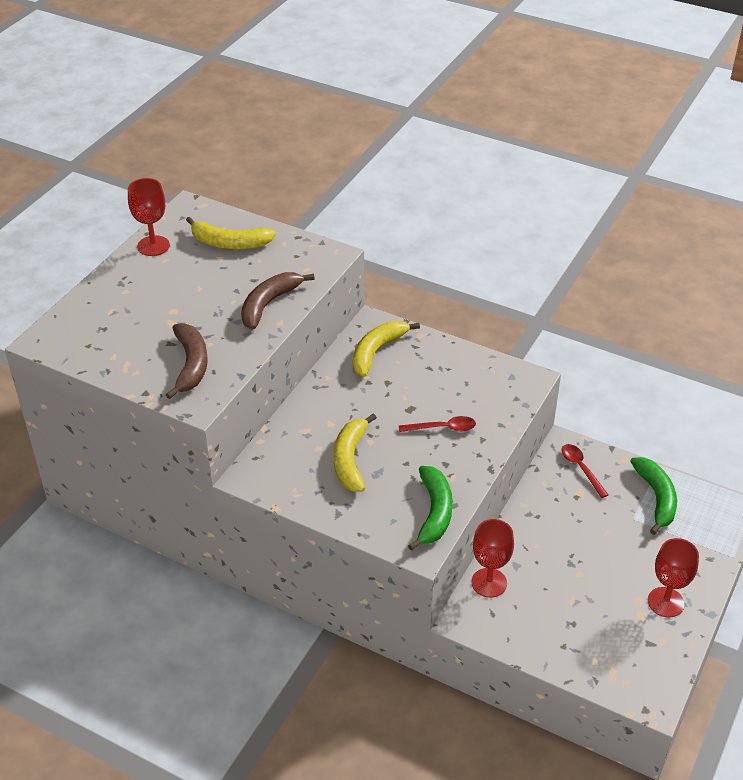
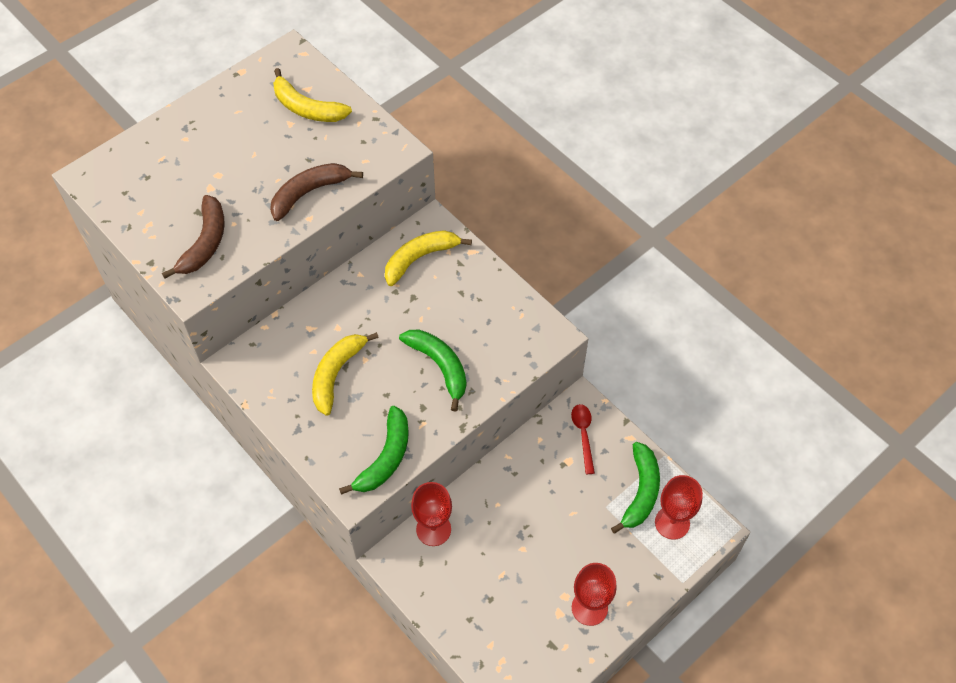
camera: 20 degrees right, 15 degrees up
(153, 246) = (234, 91): red goblet -> red goblet (672, 523)
(442, 428) = (439, 366): red spoon -> green banana

